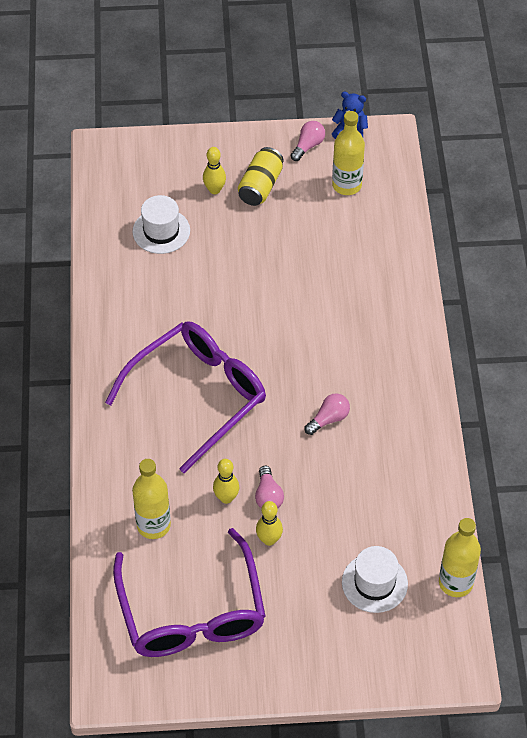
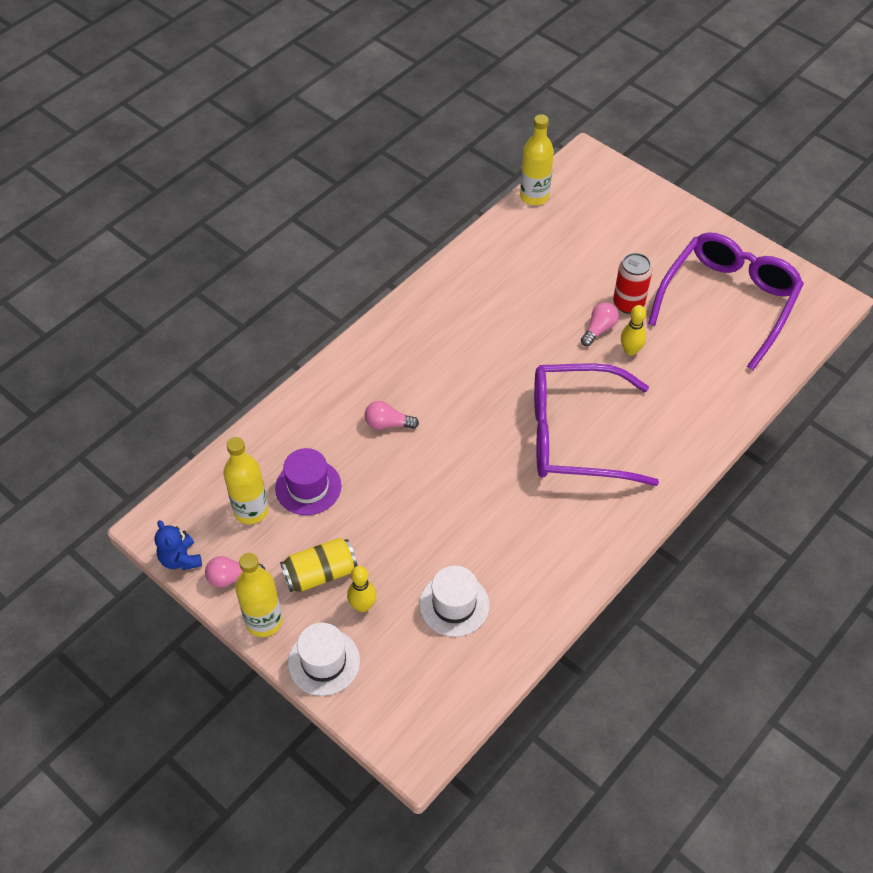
camera: 135 degrees left, 0 degrees up
(153, 525) = (703, 372): yellow bottle -> yellow bottle (264, 621)
(269, 539) = (628, 304): yellow bowling pin -> red can
(328, 419) = (497, 344): pink light bulb -> pink light bulb (388, 424)
(331, 224) = (308, 487): none -> purple hat
(374, 583) = (586, 232): white hat -> white hat (324, 662)

